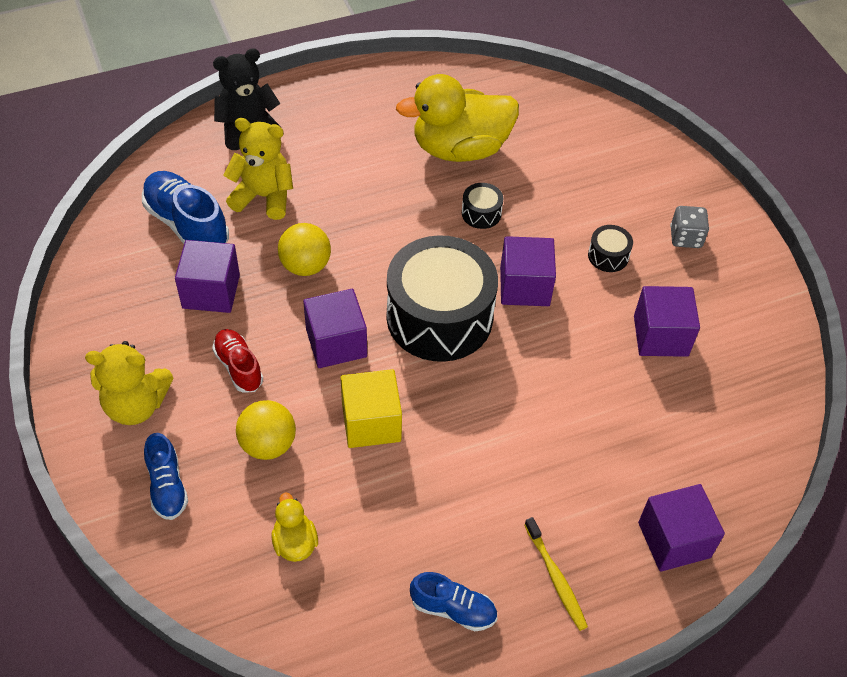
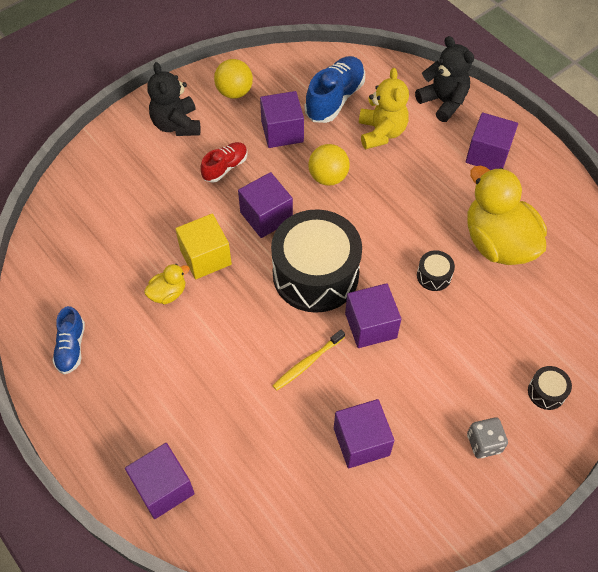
camera: 75 degrees right, 5 degrees up
(136, 405) = (176, 125): yellow teddy bear -> black teddy bear
(167, 486) = (122, 161): blue shoe -> none
(268, 444) = (169, 203): yellow ball -> yellow ball (234, 92)
(295, 542) = (99, 241): yellow duck -> yellow duck (168, 293)
(342, 117) = (487, 155): none -> purple cube
(556, 578) = (110, 408): yellow toothbrush -> yellow toothbrush (307, 363)
(608, 256) = (432, 382): black drum -> black drum (546, 392)

